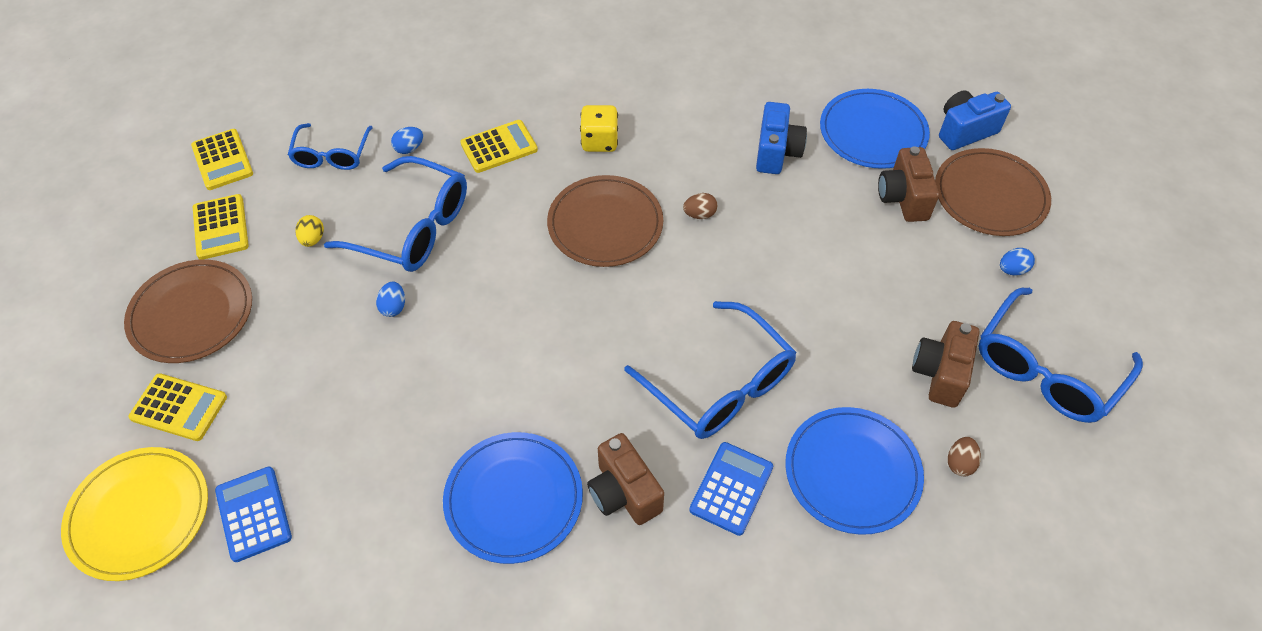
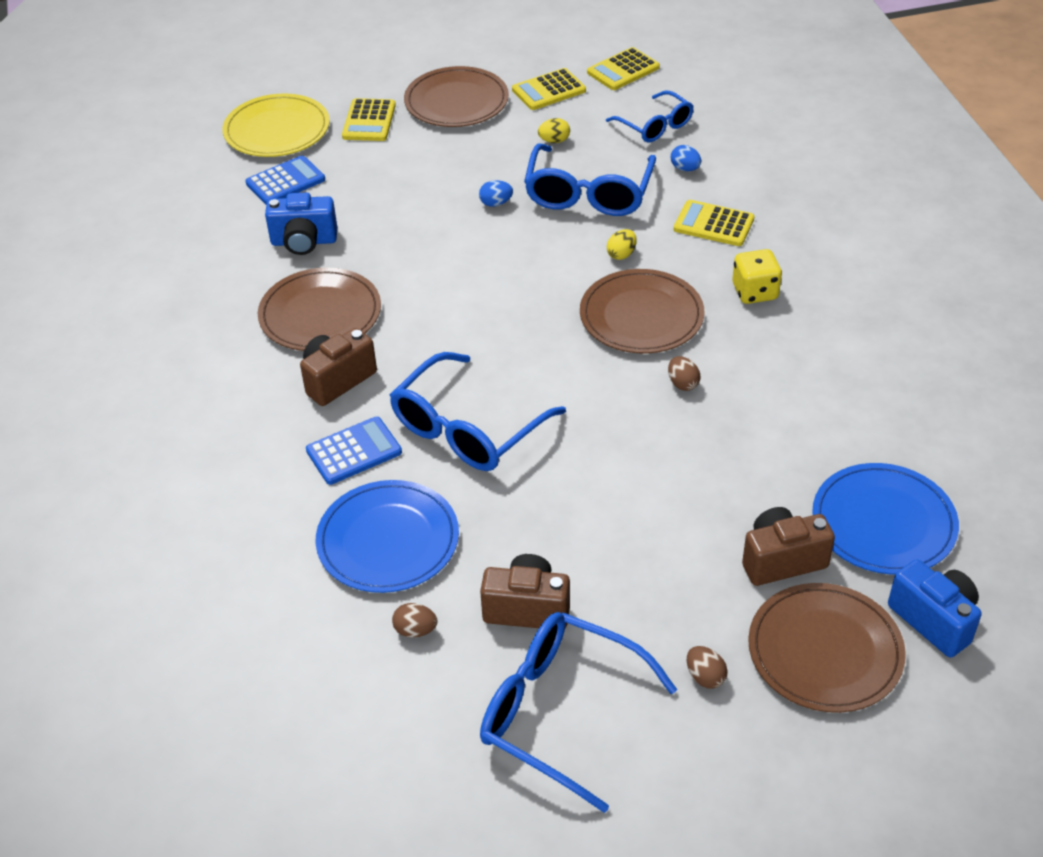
camera: 80 degrees right, 10 degrees down
(331, 155) = (655, 126): blue glasses -> blue glasses turned 120 degrees counterclockwise
(499, 147) = (713, 224): yellow calculator -> yellow calculator turned 150 degrees clockwise
(514, 499) = (320, 314): blue plate -> brown plate
(515, 221) = (621, 254): none -> yellow egg
(731, 488) = (354, 451): blue calculator -> blue calculator turned 45 degrees counterclockwise
(776, 152) = (805, 436): blue camera -> blue camera (304, 242)
(1012, 270) = (705, 677): blue egg -> brown egg

